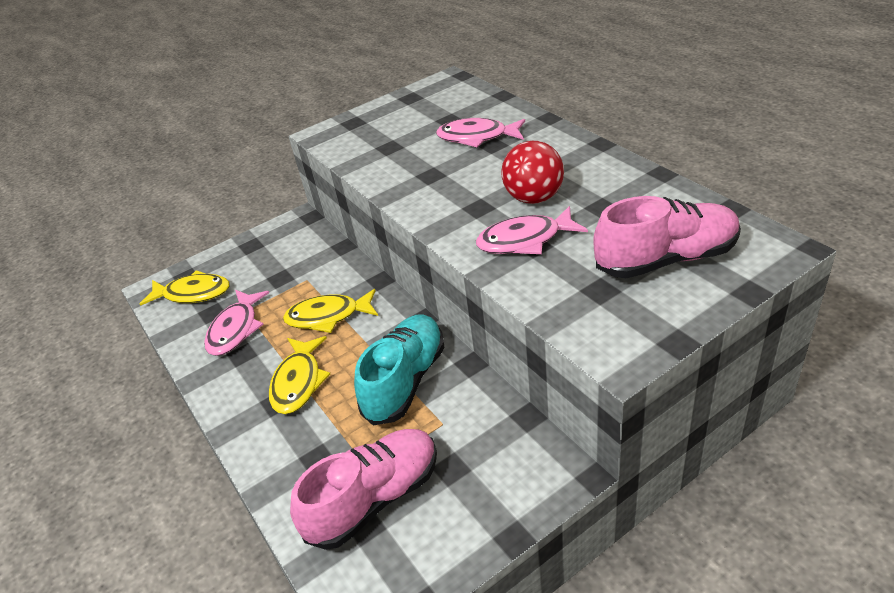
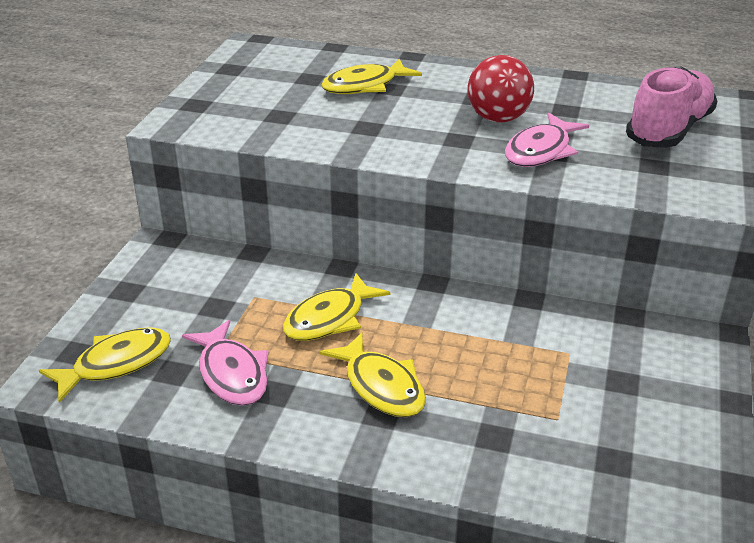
camera: 45 degrees left, 5 degrees down
(374, 499) = (593, 437): pink shoe -> none
(405, 381) = (489, 337): turquoise shoe -> none
(477, 137) = (365, 86): pink fish -> yellow fish

